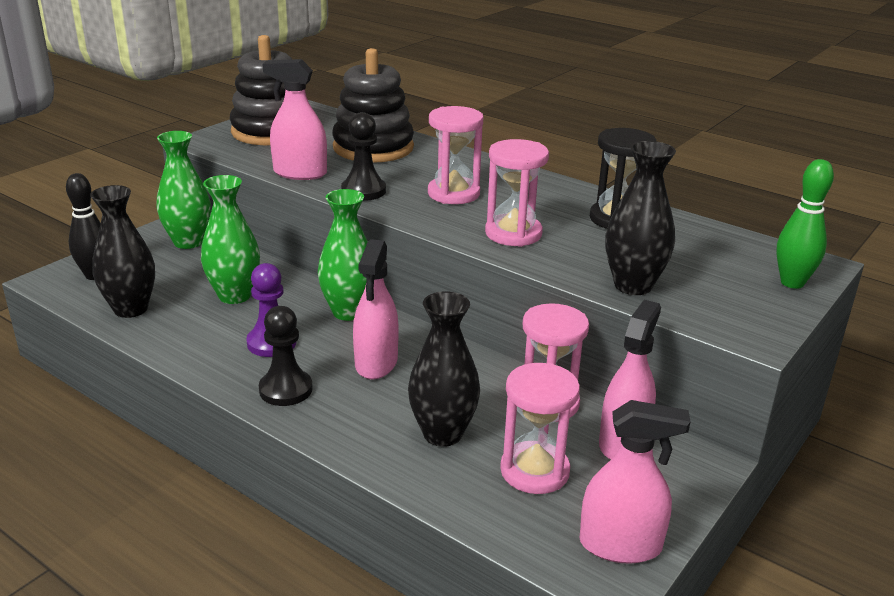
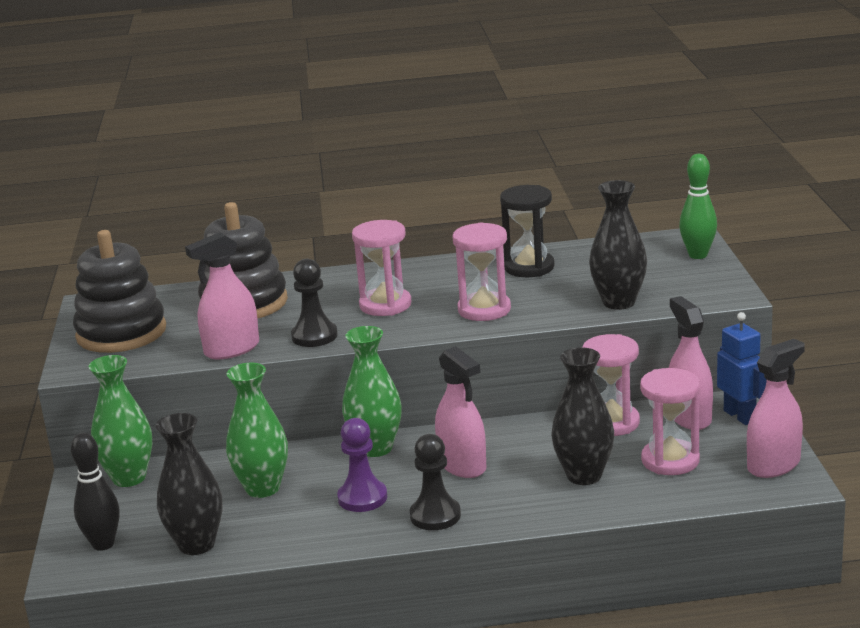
camera: 40 degrees left, 5 degrees down
(672, 473) = (740, 416): none -> blue robot

